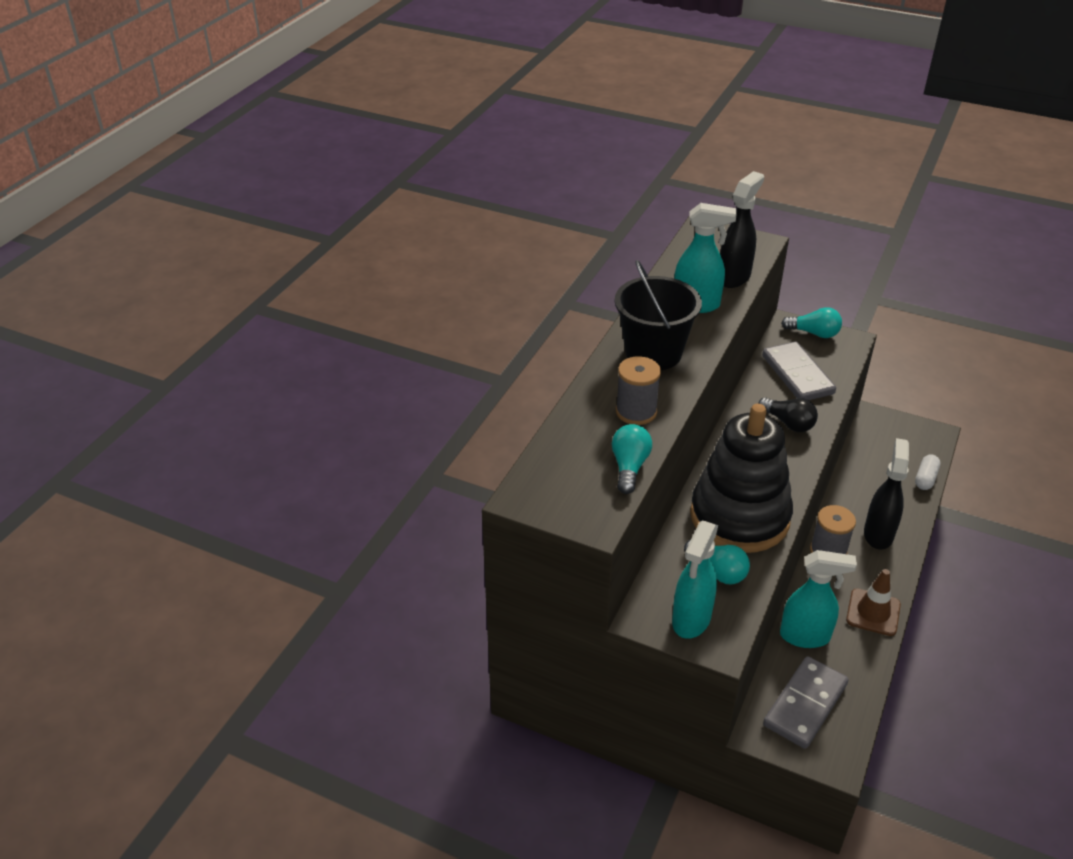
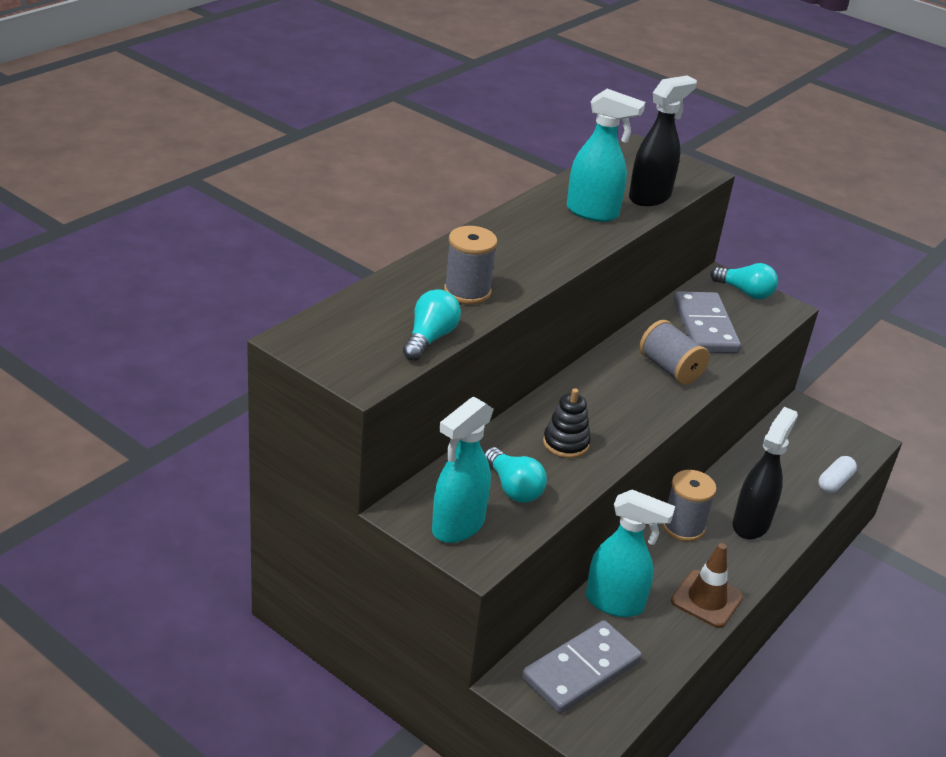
camera: 10 degrees right, 5 degrees down
(653, 353) = (518, 244): black bucket -> none
(739, 517) = (566, 443): black stacking toy -> black stacking toy, size x0.40
(788, 423) = (670, 369): black light bulb -> grey spool

